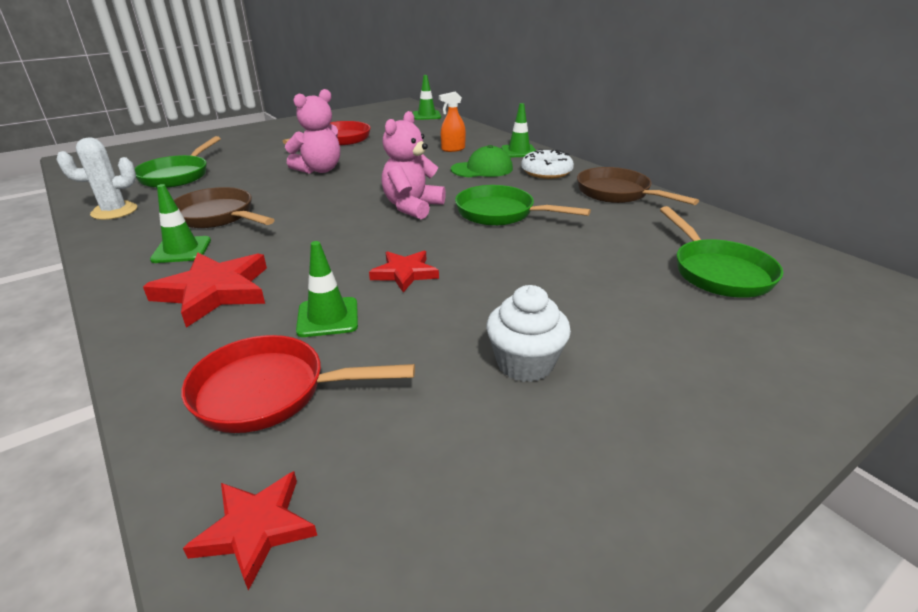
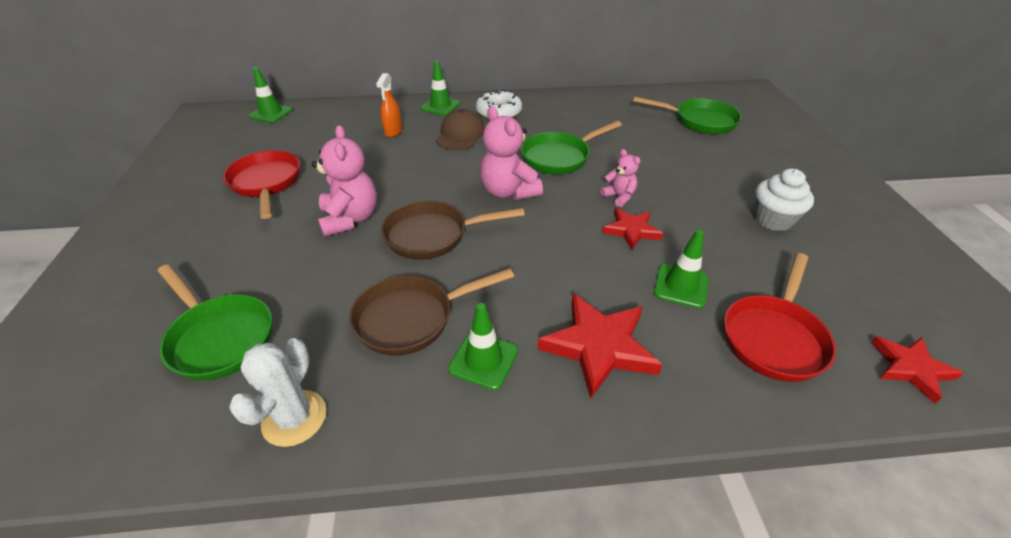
camera: 60 degrees left, 10 degrees up
(461, 255) = (619, 197): none -> pink teddy bear
(482, 169) = (460, 134): green cap -> brown cap
(617, 193) = (567, 104): brown pan -> brown pan (433, 235)

